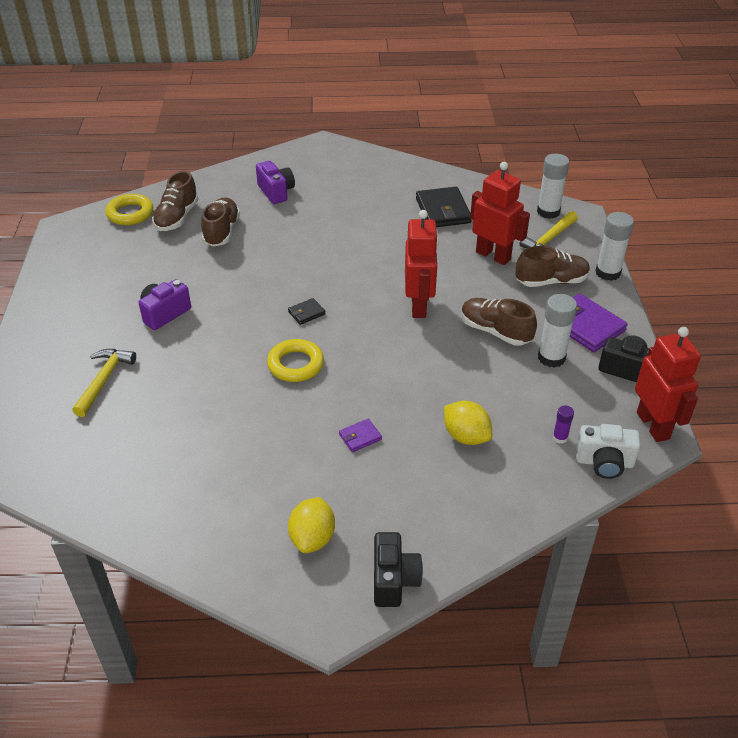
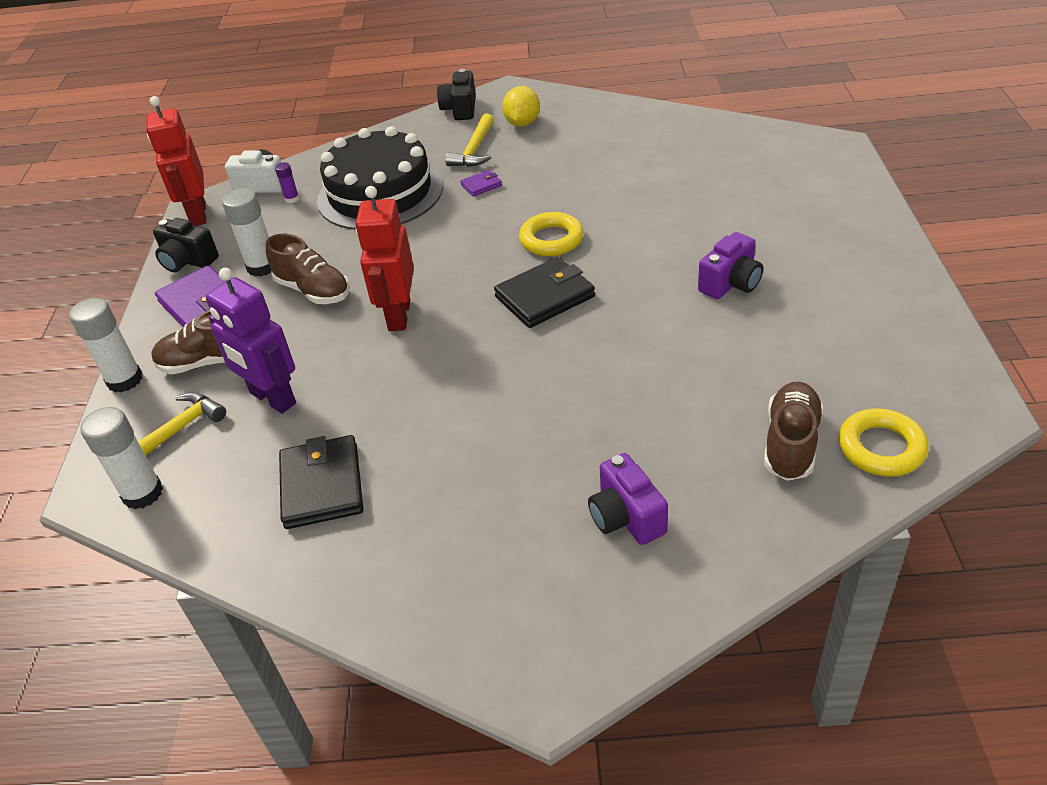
camera: 175 degrees left, 0 degrees up
(104, 380) = (762, 210): yellow hammer -> yellow hammer (474, 150)
(221, 231) = (700, 418): brown shoe -> none
(306, 313) = (545, 297): black wallet -> black wallet, size x2.05
(466, 436) = (380, 193): yellow lemon -> black cake
(493, 255) = (272, 398): red robot -> purple robot

